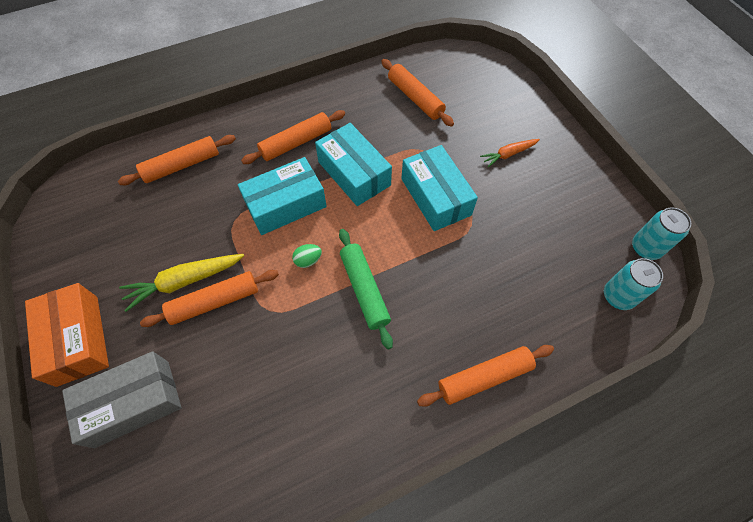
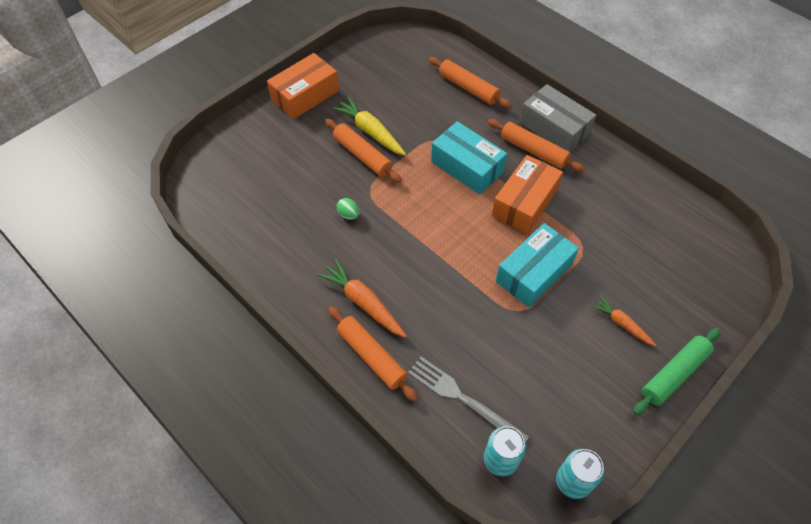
camera: 70 degrees right, 5 degrees down
(133, 403) = (274, 142): grey box -> grey box (554, 128)
(308, 260) = (423, 200): green egg -> green egg (348, 215)
(354, 173) = (524, 203): turquoise box -> orange box
(364, 290) = (414, 247): green rolling pin -> green rolling pin (674, 374)
(415, 98) = (644, 223): orange rolling pin -> none
(416, 365) = (363, 303): none -> orange carrot
(552, 306) = (463, 399): none -> grey fork

